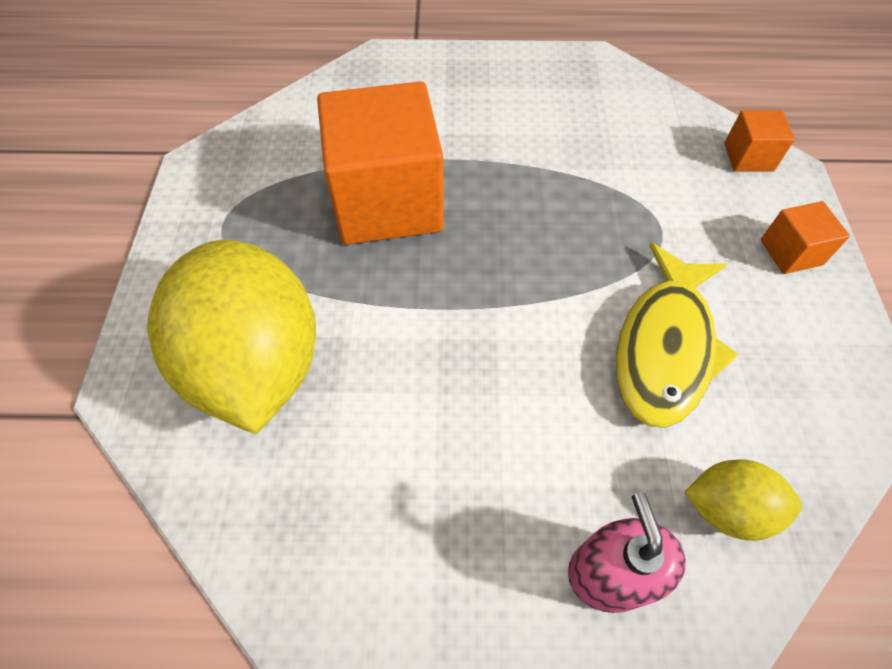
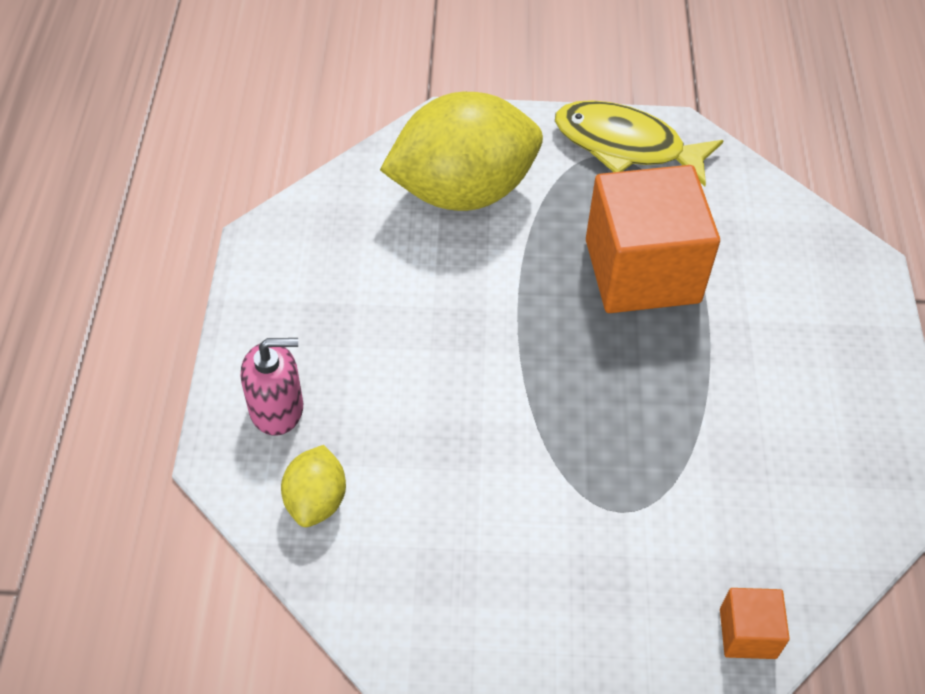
camera: 90 degrees right, 5 degrees down
(665, 347) = (472, 484): yellow fish -> yellow fish (626, 146)
(790, 252) = (594, 638): orange cube -> none

